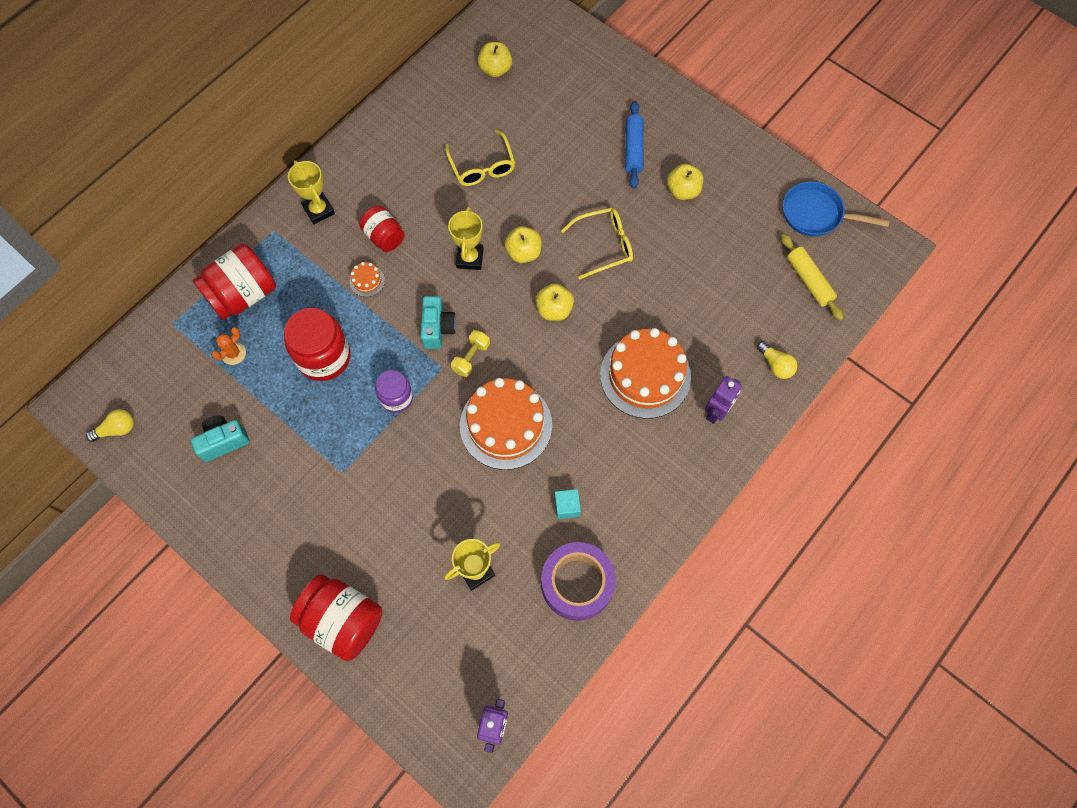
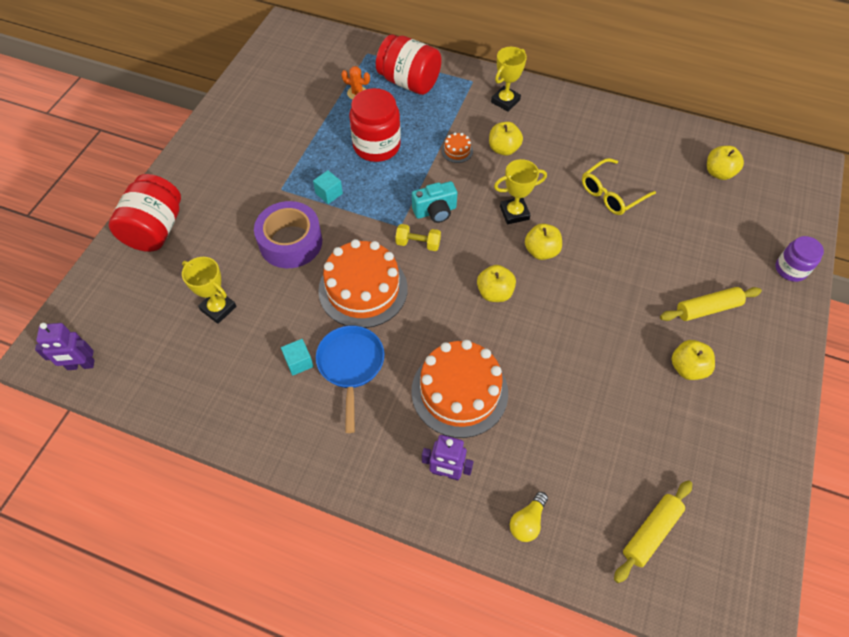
camera: 70 degrees right, 10 degrees down
(117, 429) = (273, 53): yellow light bulb -> none
(223, 441) = (283, 111): turquoise camera -> none
(370, 424) = (329, 193): none -> turquoise cube
(384, 237) = (503, 149): red jar -> yellow apple
(396, 398) = (359, 203): purple jar -> purple jar (790, 269)
(577, 583) = (225, 393): purple tape -> purple tape (290, 242)
(604, 245) = (584, 314): yellow glasses -> none
(633, 149) = (707, 308): blue rolling pin -> yellow rolling pin
(816, 214) = (742, 518): blue pan -> blue pan (351, 366)

